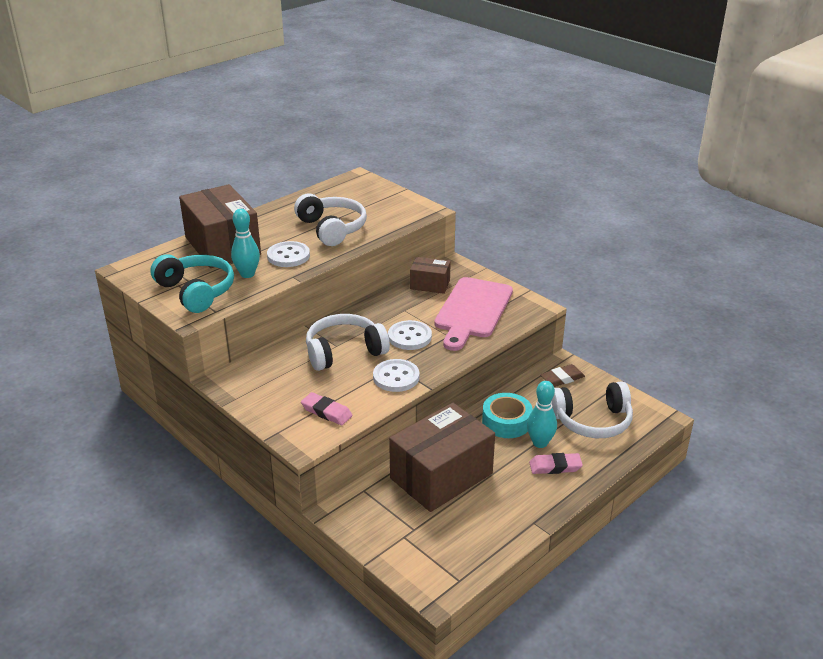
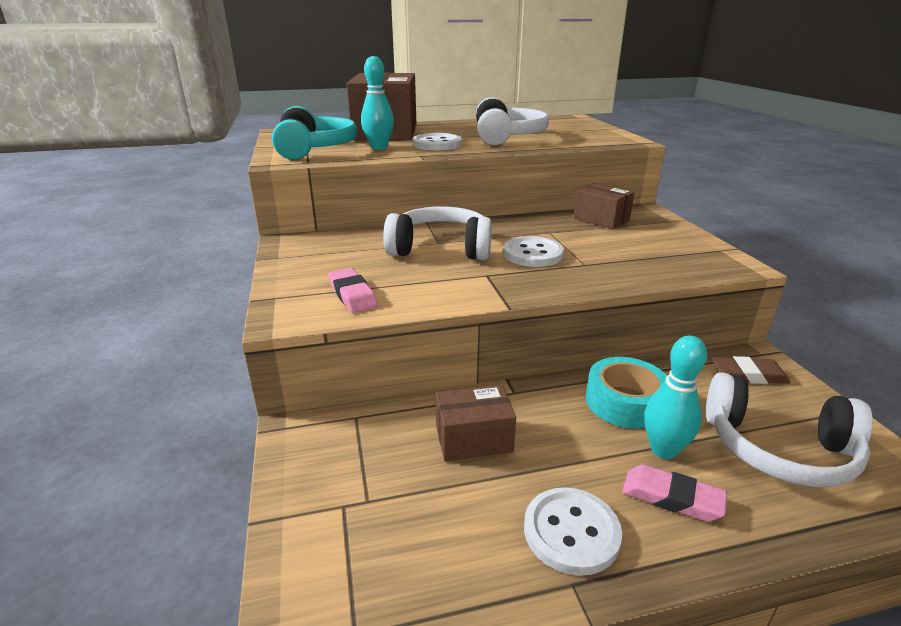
camera: 30 degrees right, 5 degrees down
(396, 377) = (476, 285): white button -> white button (571, 532)
(441, 476) = (473, 439): brown box -> brown box, size x0.51
(472, 310) = (638, 249): pink cutting board -> none

